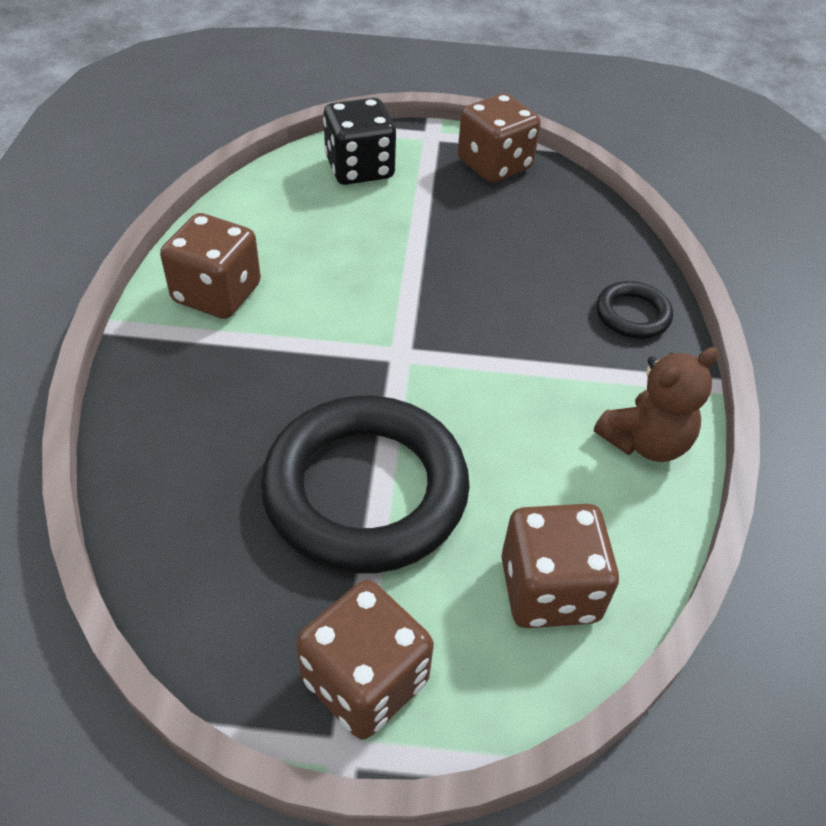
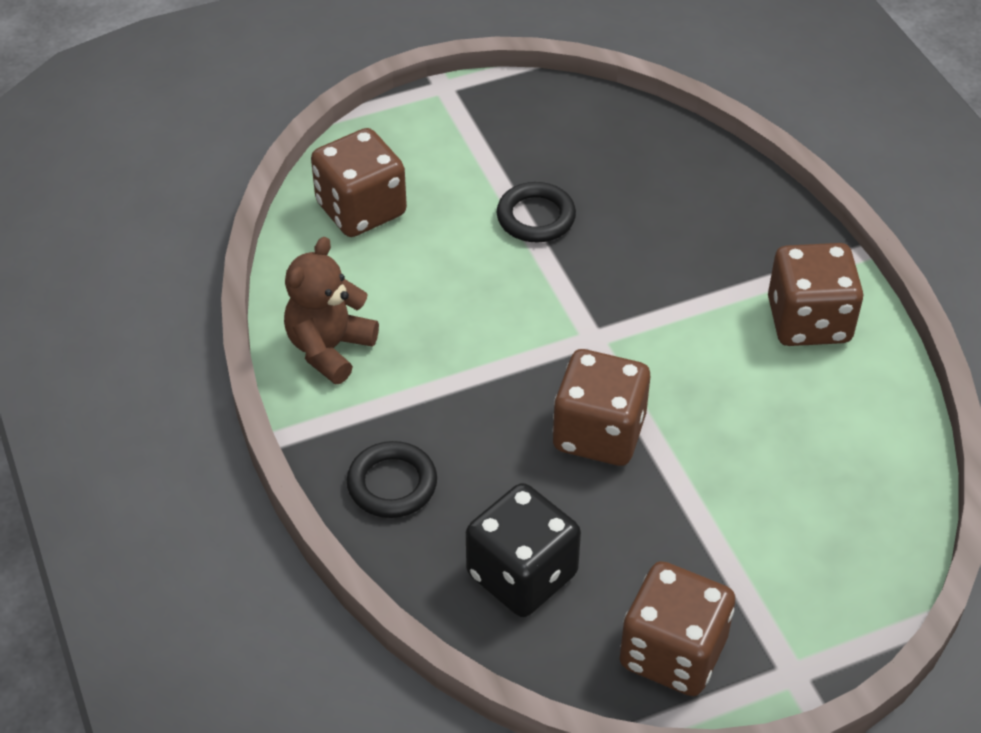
camera: 155 degrees right, 0 degrees up
(359, 168) = (827, 557): black dice -> black dice (522, 574)
(365, 490) = (536, 217): black ring -> black ring, size x0.45
(365, 680) = (454, 118): brown dice -> brown dice (599, 433)

